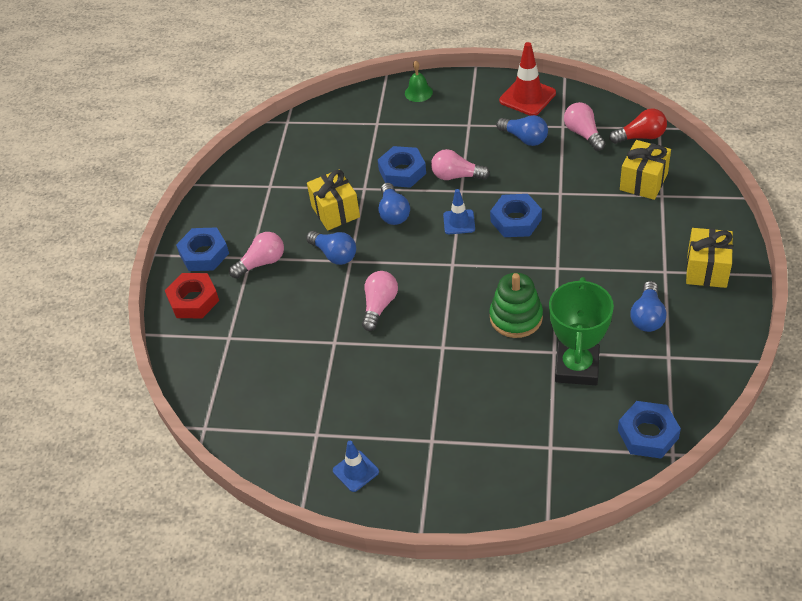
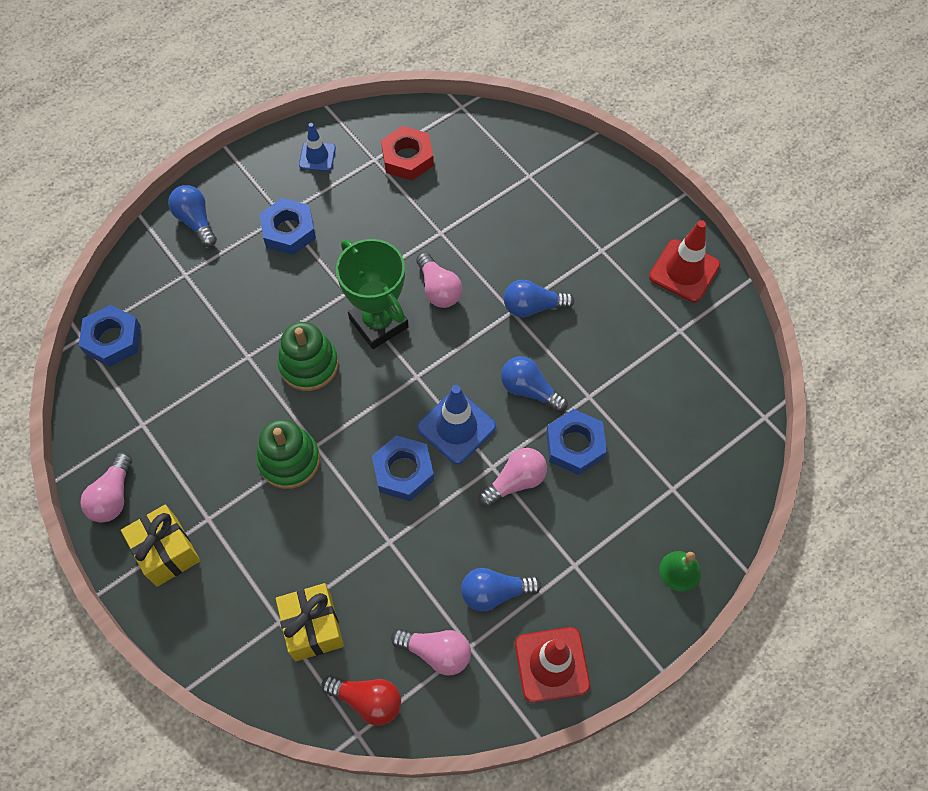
camera: 130 degrees right, 15 degrees up
(193, 300) = (597, 182): red nut -> red nut (407, 158)
(204, 254) = (645, 224): blue nut -> blue nut (289, 231)
(222, 213) = (684, 271): none -> red traffic cone
(261, 263) = (586, 252): pink light bulb -> pink light bulb (113, 496)
(335, 211) = (585, 350): yellow gift -> none
(459, 222) = (456, 427): blue traffic cone -> blue traffic cone, size x1.61
(577, 367) = (216, 356): green trophy -> green trophy (378, 323)
(582, 270) = (289, 460): none -> green stacking toy
(641, 137) = (367, 700): red light bulb -> red light bulb turned 105 degrees counterclockwise
(647, 316) = (189, 453): blue light bulb -> blue light bulb (196, 221)

